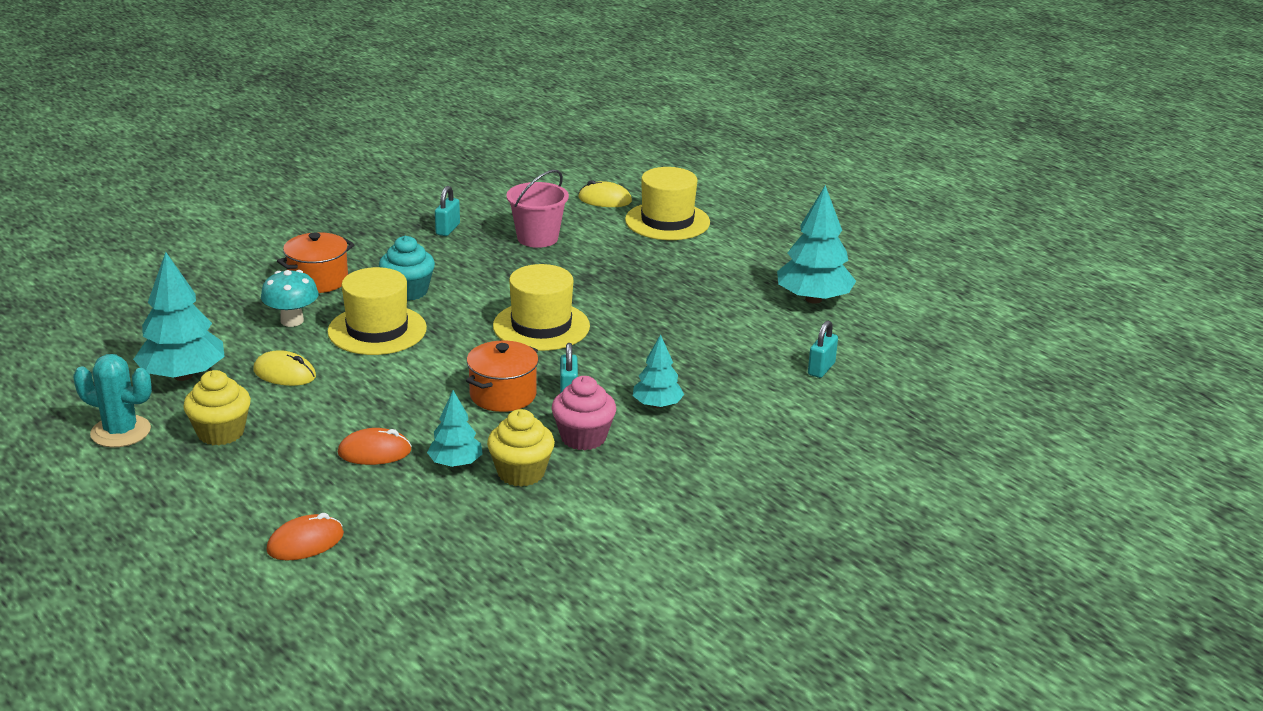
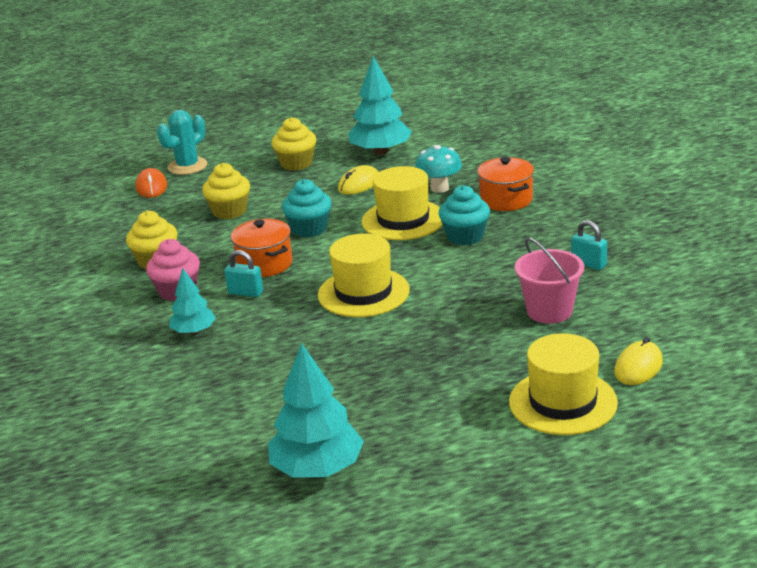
camera: 115 degrees right, 0 degrees up
(120, 432) = (322, 135): turquoise cactus -> turquoise cactus (187, 166)
(374, 452) = (229, 211): orange mouse -> yellow cupcake
(411, 384) = (309, 229): none -> turquoise cupcake
(455, 463) = (190, 238): turquoise tree -> none
(821, 369) = (179, 436): turquoise padlock -> none

